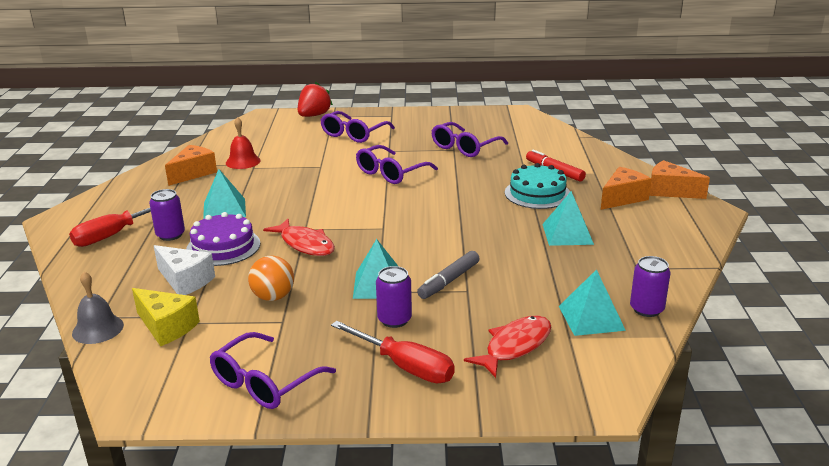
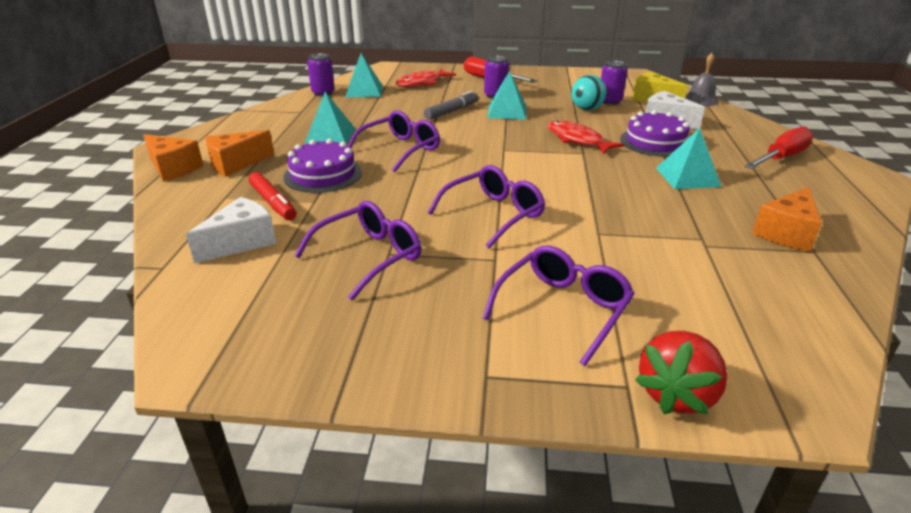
camera: 175 degrees left, 5 degrees up
(170, 235) = (720, 154): purple can -> purple can (610, 101)
(243, 161) = (729, 251): red bell -> none
(264, 383) = (570, 78): purple glasses -> purple glasses (400, 149)
(273, 297) = (586, 109): orange ball -> turquoise ball
(537, 193) = (323, 174): turquoise cake -> purple cake
(548, 149) = (241, 242): none -> white cheese

